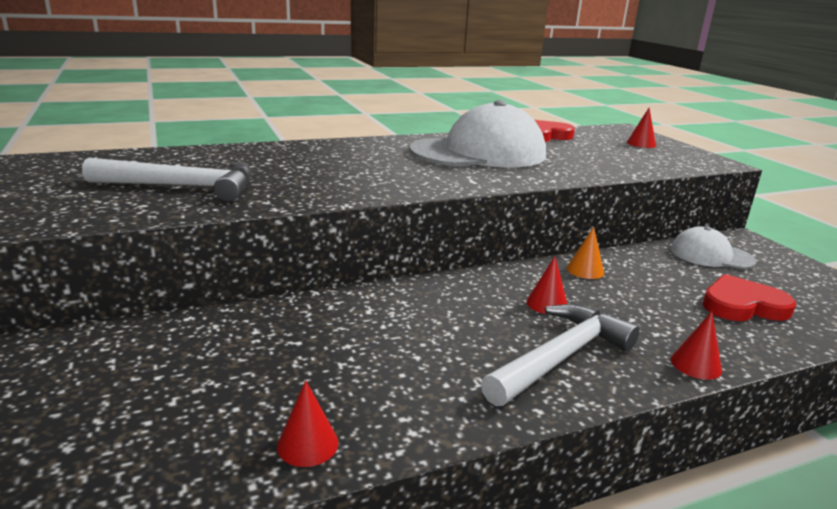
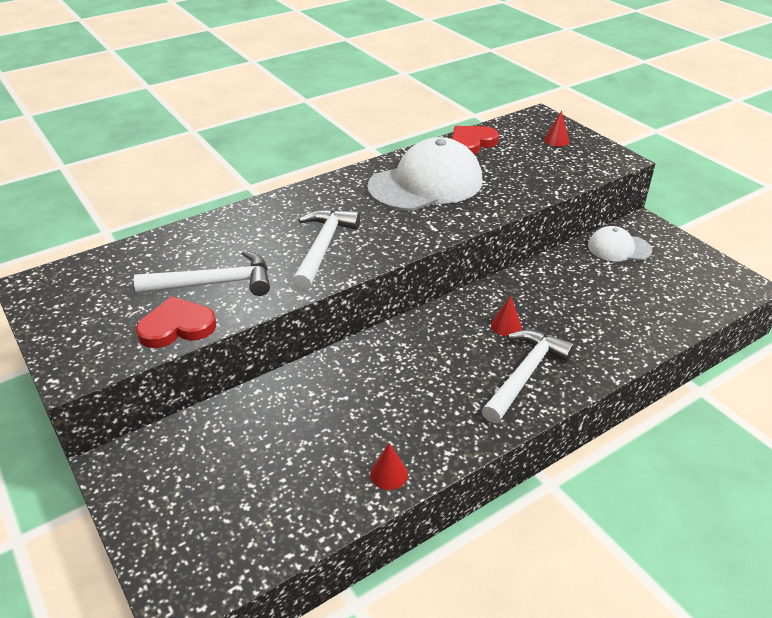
camera: 10 degrees left, 15 degrees up
(331, 178) = (323, 247): none -> white hammer
(585, 270) = (527, 284): orange cone -> none
(696, 365) = (612, 363): red cone -> none
(742, 305) = (642, 299): red heart -> red heart (177, 327)

